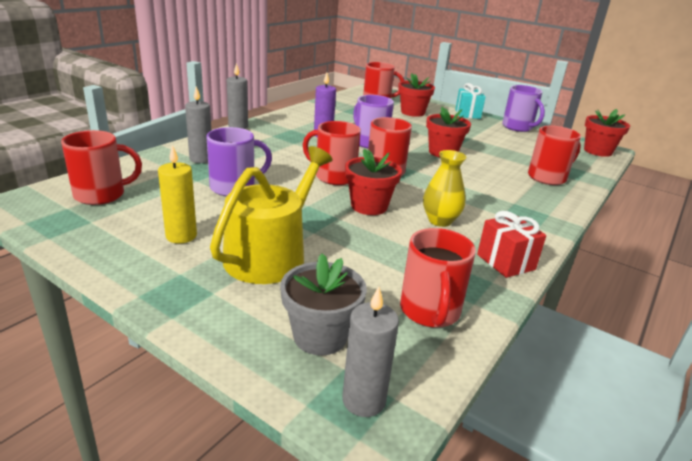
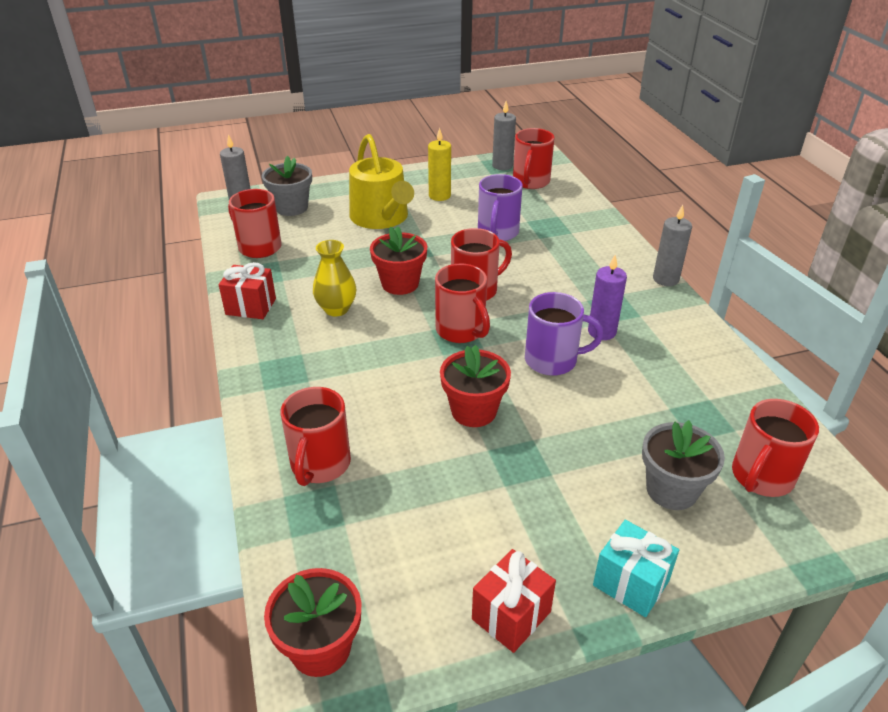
camera: 130 degrees right, 10 degrees up
(201, 159) = (575, 233): grey candle -> grey candle (502, 166)
(412, 112) = (671, 490): red flower pot -> grey flower pot
(518, 127) = (511, 615): purple mug -> red gift

